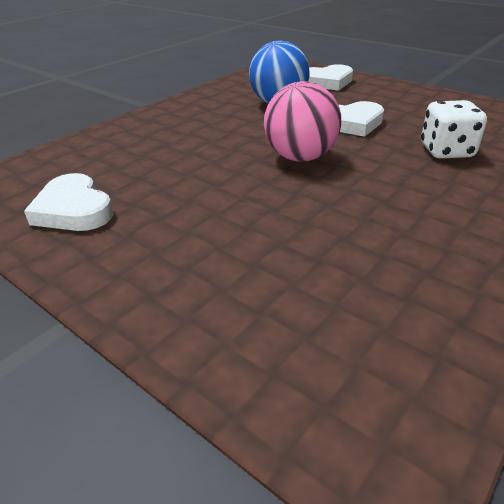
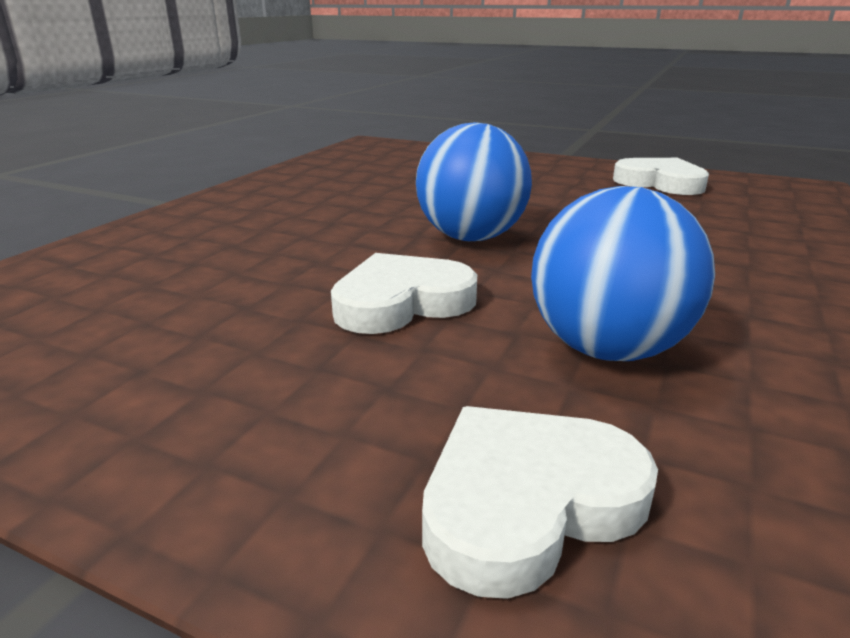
camera: 165 degrees right, 10 degrees down
(300, 157) = (471, 237): pink ball -> blue ball
(446, 151) = (240, 263): white dice -> none

